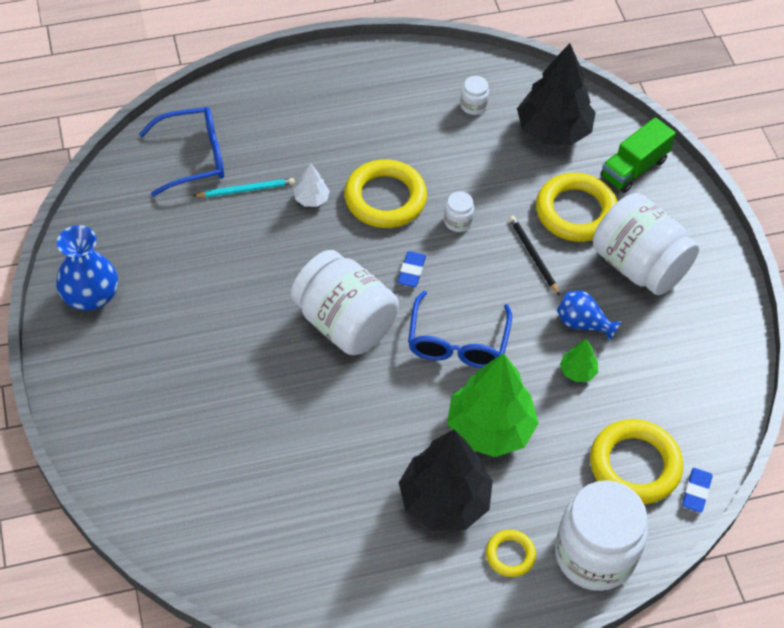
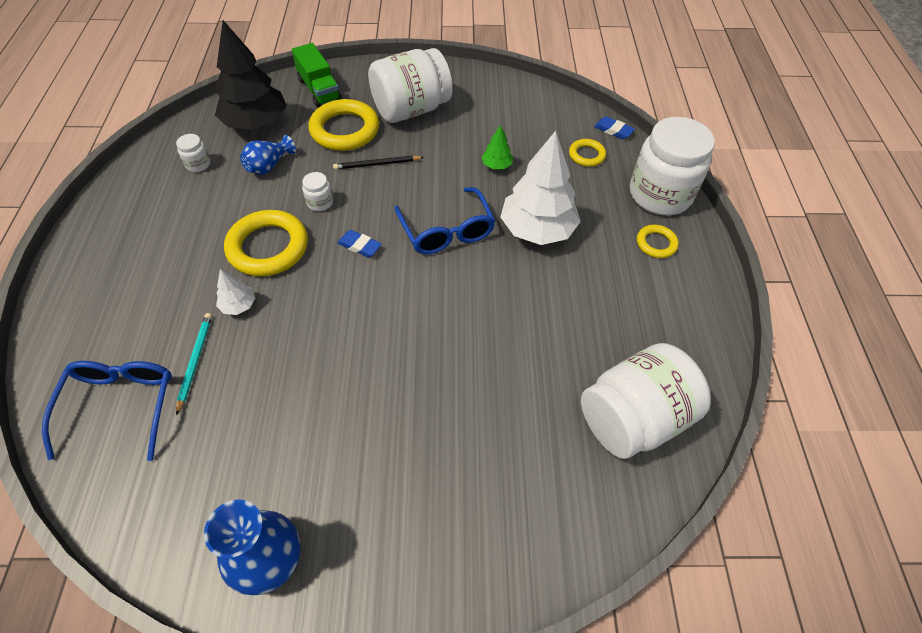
camera: 75 degrees left, 0 degrees up
(344, 323) = (398, 308): white jar -> white jar (633, 418)
(444, 501) = (601, 275): black tree -> none
(457, 343) = (447, 231): blue glasses -> blue glasses turned 45 degrees clockwise
(490, 428) = (537, 229): green tree -> white tree
(583, 324) = (453, 152): blue vase -> blue vase (269, 166)
(634, 465) = (586, 155): yellow ring -> yellow ring, size x0.52

